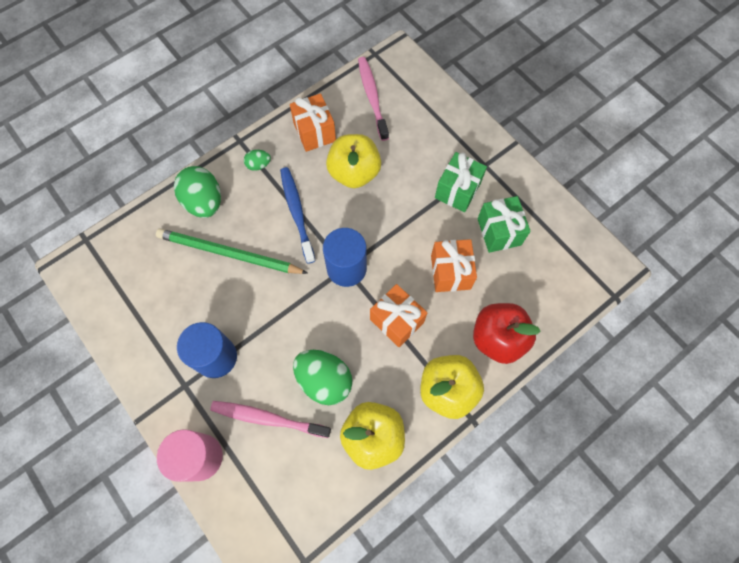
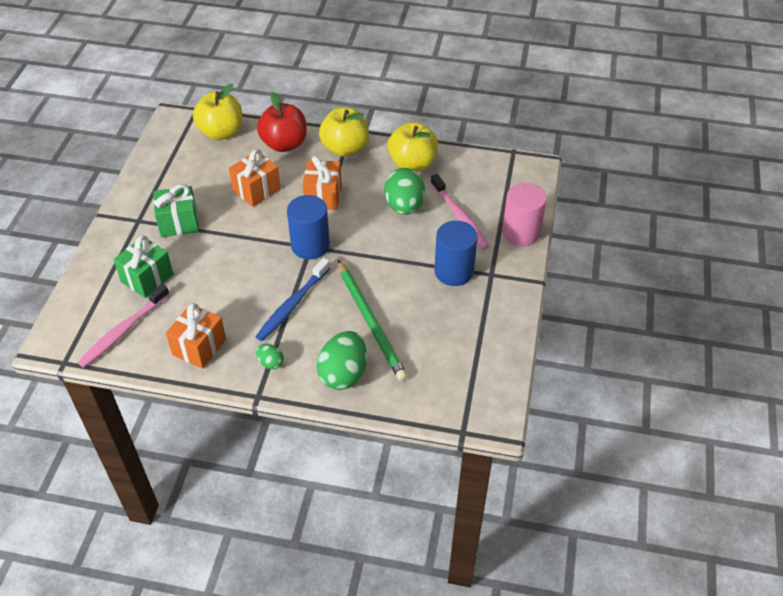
camera: 130 degrees left, 20 degrees down
(354, 173) = (219, 293): yellow apple -> yellow apple (221, 132)
(499, 232) = (196, 183): green gift -> green gift (147, 278)

